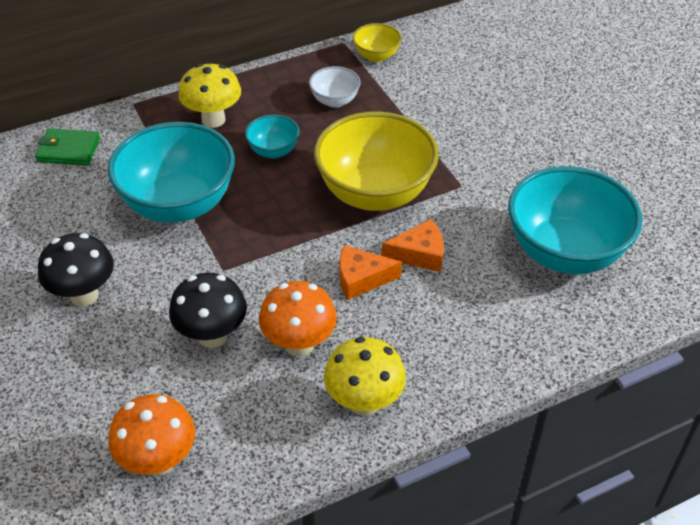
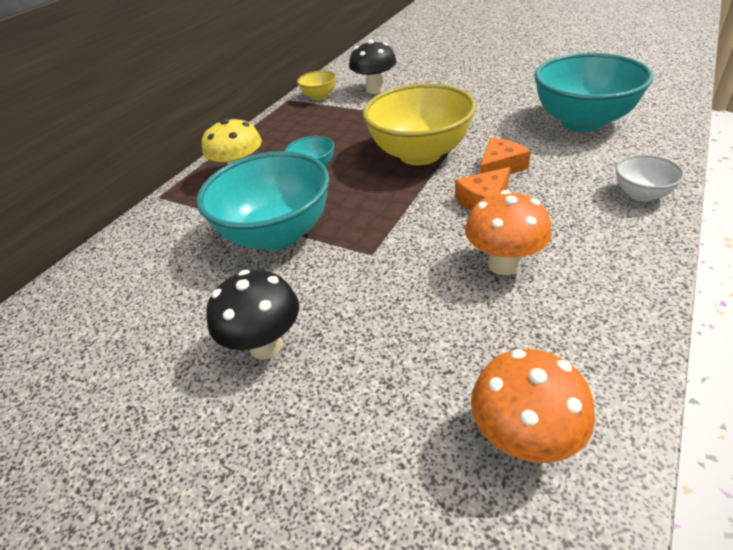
camera: 30 degrees left, 5 degrees down
(68, 150) = (128, 251): green wallet -> none
(212, 336) = (426, 302): black mushroom -> black mushroom (375, 90)
(335, 101) = (322, 126): white bowl -> white bowl (641, 194)
(364, 402) = (609, 270): yellow mushroom -> none

